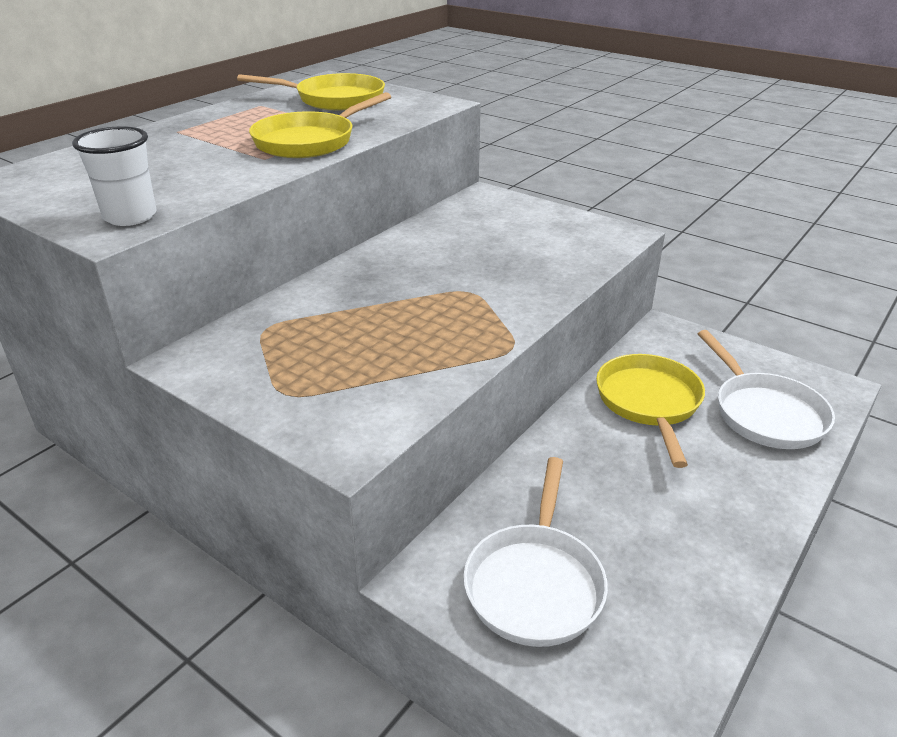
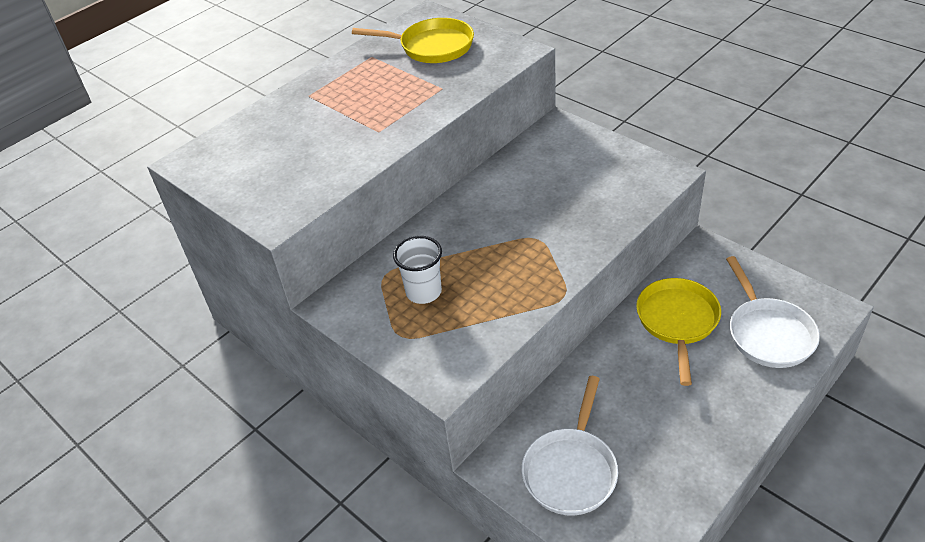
camera: 10 degrees right, 10 degrees up
(130, 216) = (288, 203): white cup -> white cup (423, 292)
(309, 141) = (412, 108): yellow pan -> none

